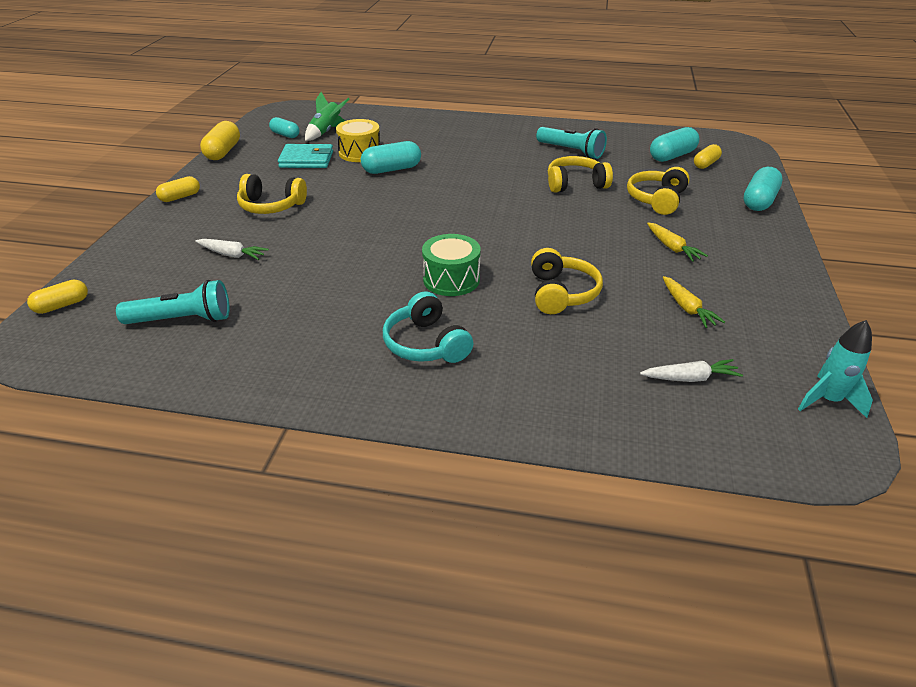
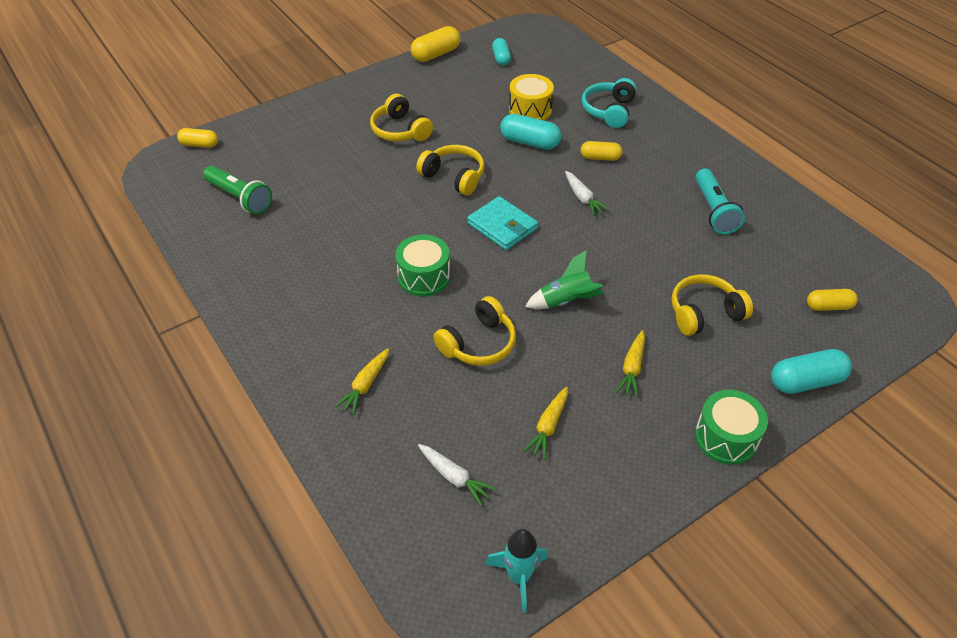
camera: 45 degrees right, 10 degrees up
(180, 197) = (357, 87): yellow capsule -> yellow capsule (600, 158)
(182, 320) = (240, 198): turquoise flashlight -> green flashlight
(232, 255) = (325, 161): white carrot -> white carrot (582, 198)
(306, 159) = (482, 95): turquoise wallet -> turquoise wallet (502, 226)
(326, 132) = (536, 71): green rocket -> green rocket (566, 301)
(426, 344) = (337, 316): turquoise headphones -> turquoise headphones (609, 111)
(529, 370) = (365, 385): none -> yellow carrot
(575, 184) = (657, 249): yellow headphones -> yellow headphones (454, 177)
(672, 156) = (809, 275): turquoise capsule -> none
(776, 249) = (726, 437): none -> green drum

